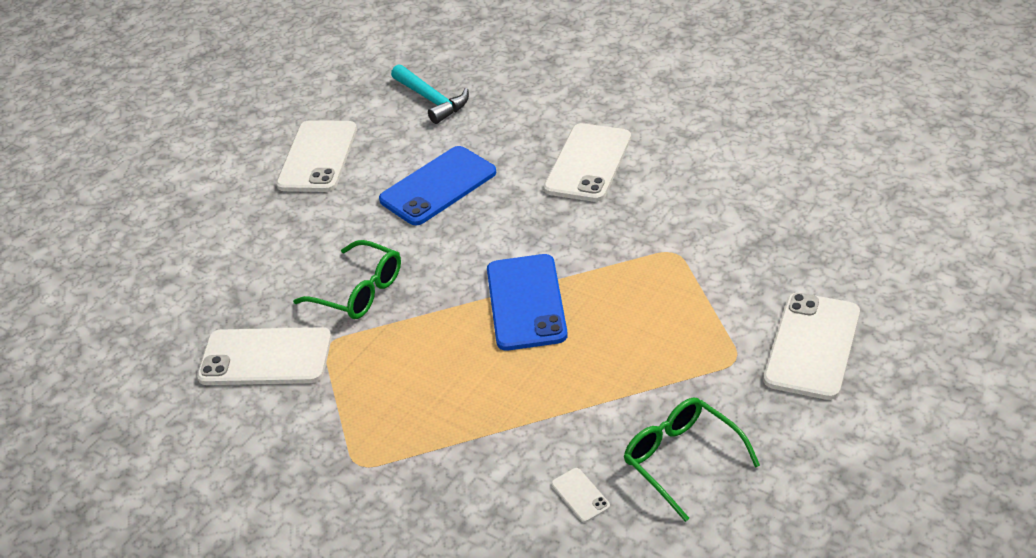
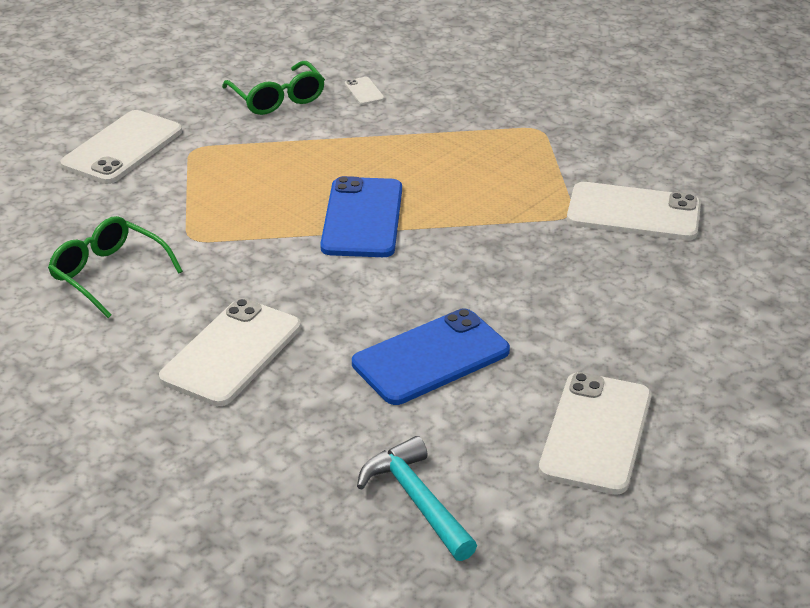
camera: 175 degrees left, 5 degrees down
(359, 291) = (537, 255): green glasses -> green glasses (108, 274)

